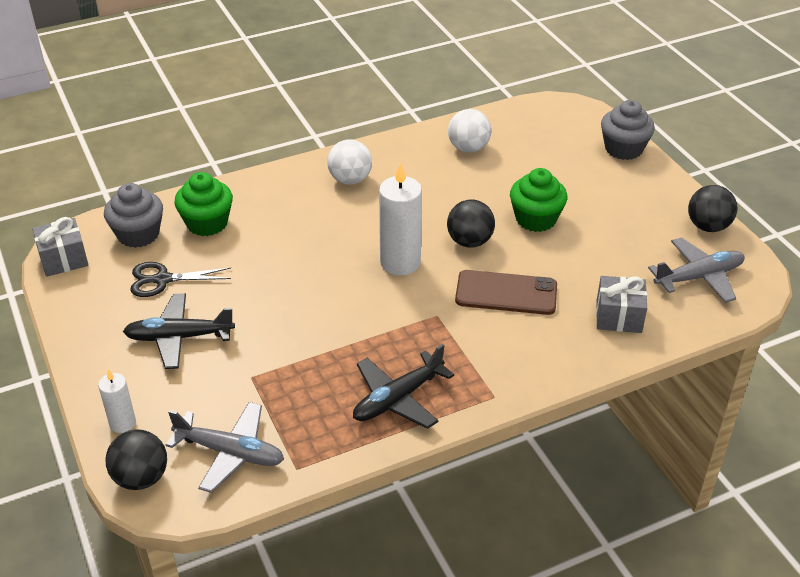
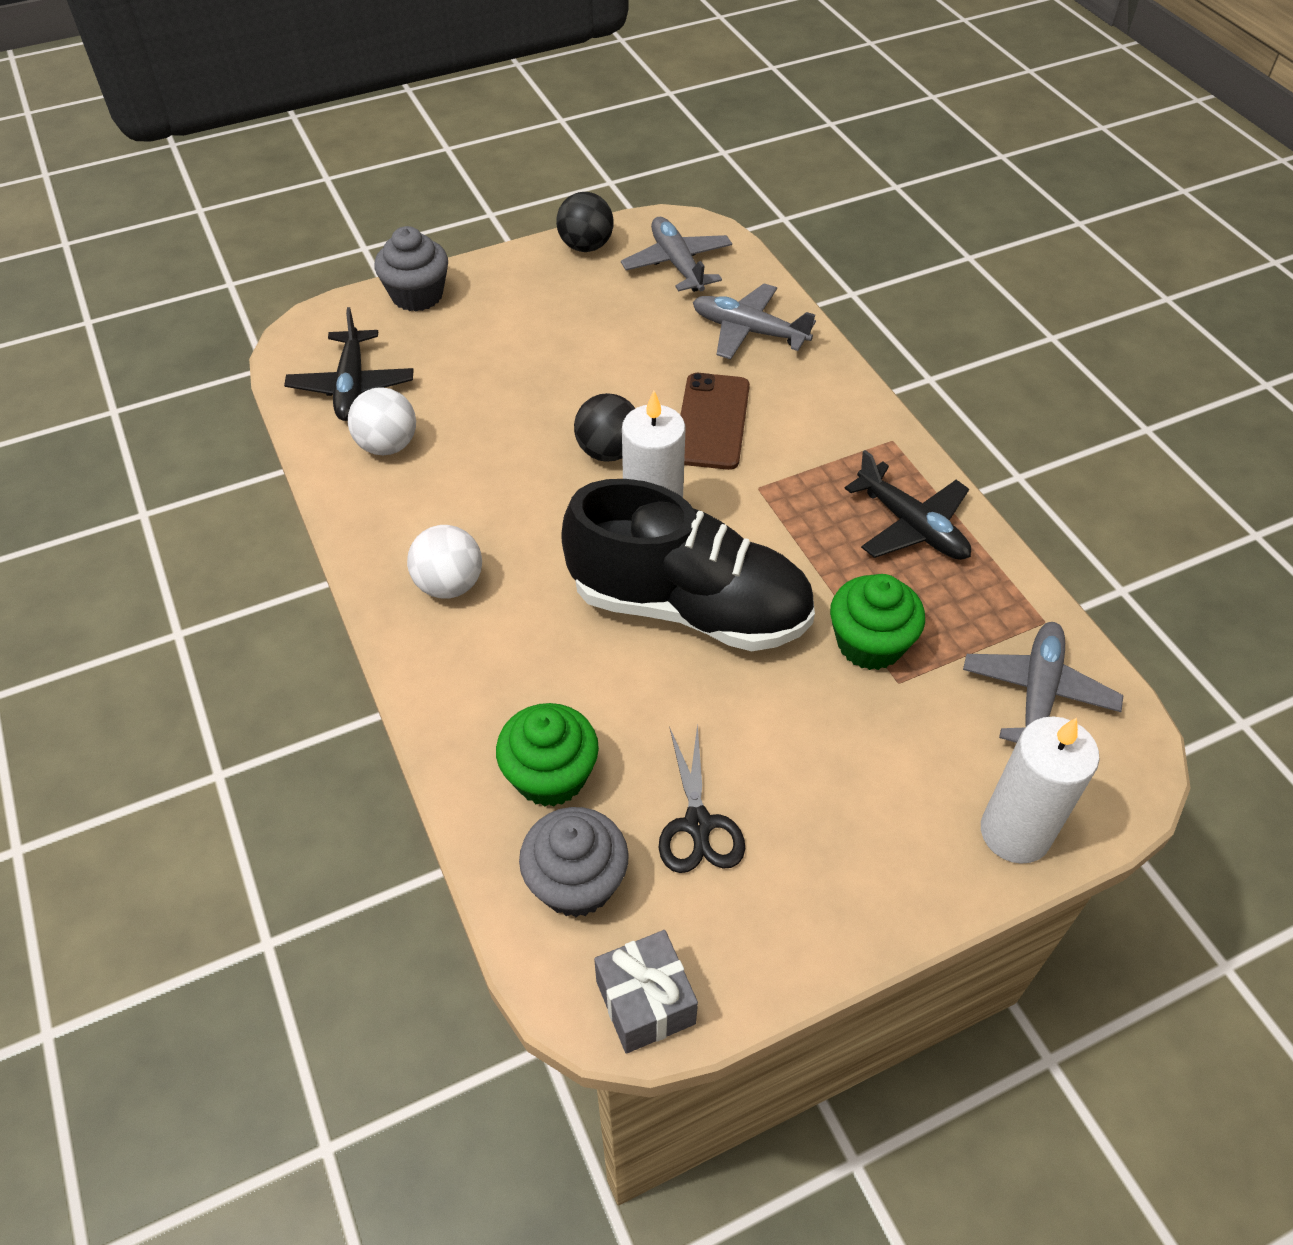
camera: 90 degrees left, 10 degrees up
(122, 423) = (1015, 832): white candle -> white candle, size x1.80
(141, 478) = (1105, 792): black ball -> none
(178, 337) = (831, 782): black plane -> black plane (352, 386)
(325, 278) = (689, 607): none -> black shoe
(535, 219) = (563, 386): green cupcake -> green cupcake (870, 644)
(618, 316) = (748, 331): grey gift -> grey plane

